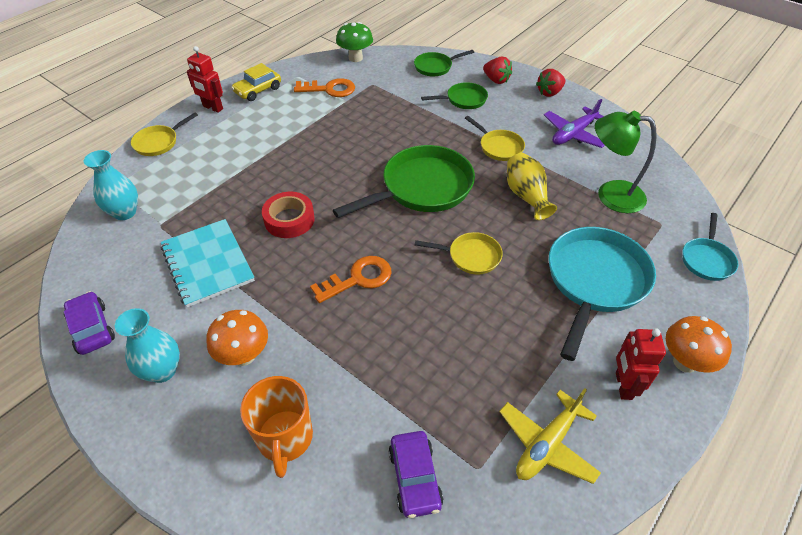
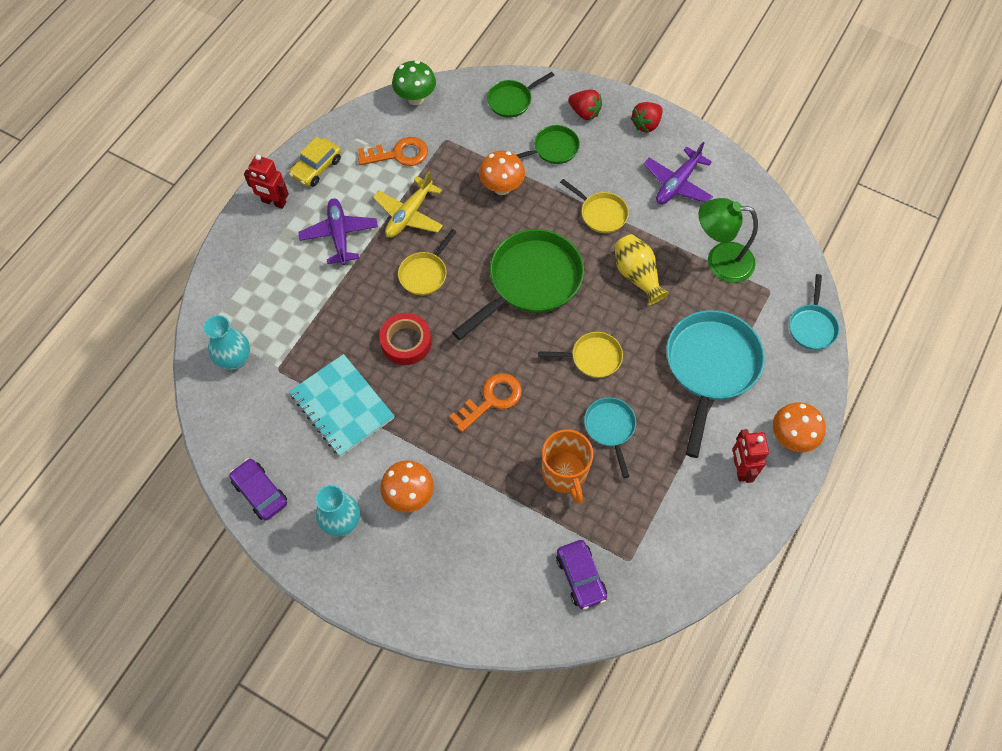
camera: 10 degrees left, 15 degrees up
(159, 142) = (232, 262): yellow pan -> yellow pan (425, 273)
(259, 135) = (339, 235): none -> purple plane
(285, 438) = (468, 563): orange mug -> orange mug (565, 474)
(412, 120) = (501, 187): none -> orange mushroom
(478, 322) = (610, 428): none -> turquoise pan
(547, 444) = (681, 531): yellow plane -> yellow plane (409, 215)

